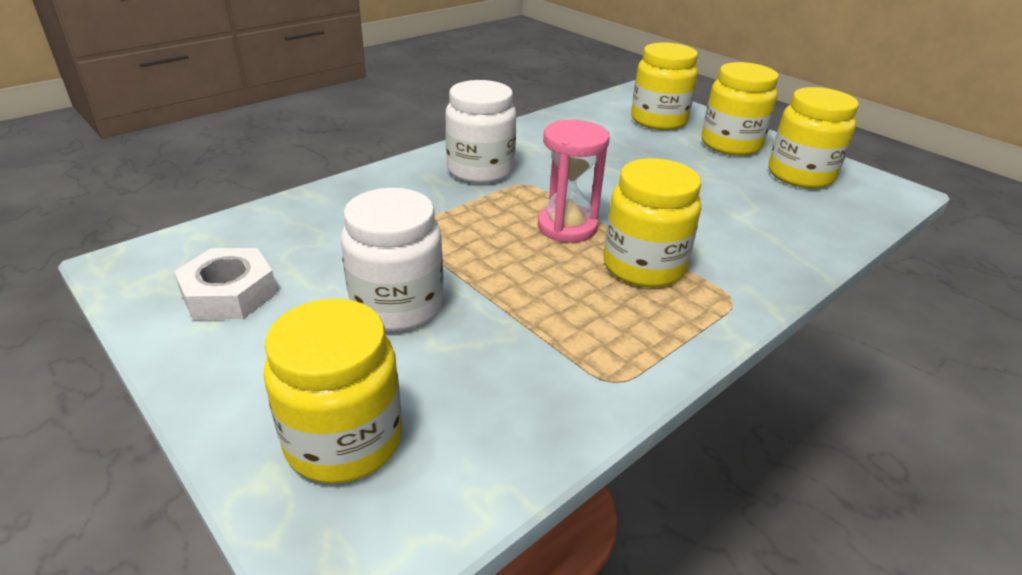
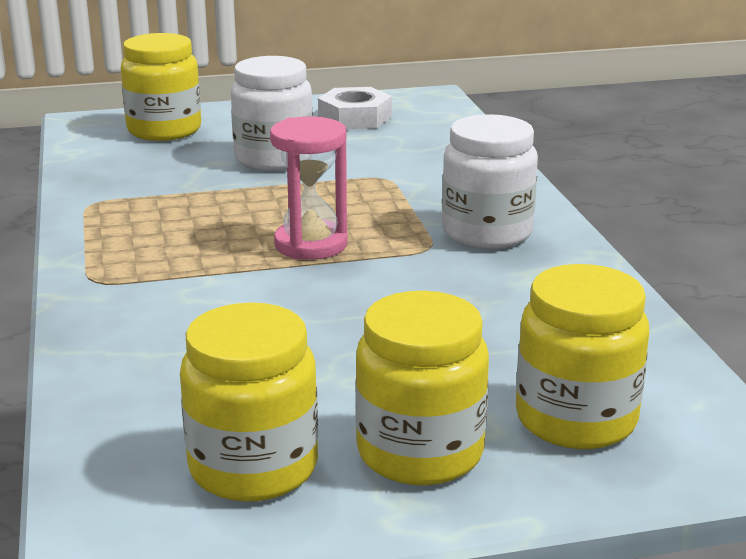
camera: 120 degrees right, 10 degrees down
(643, 266) = (198, 259): yellow jar -> none

